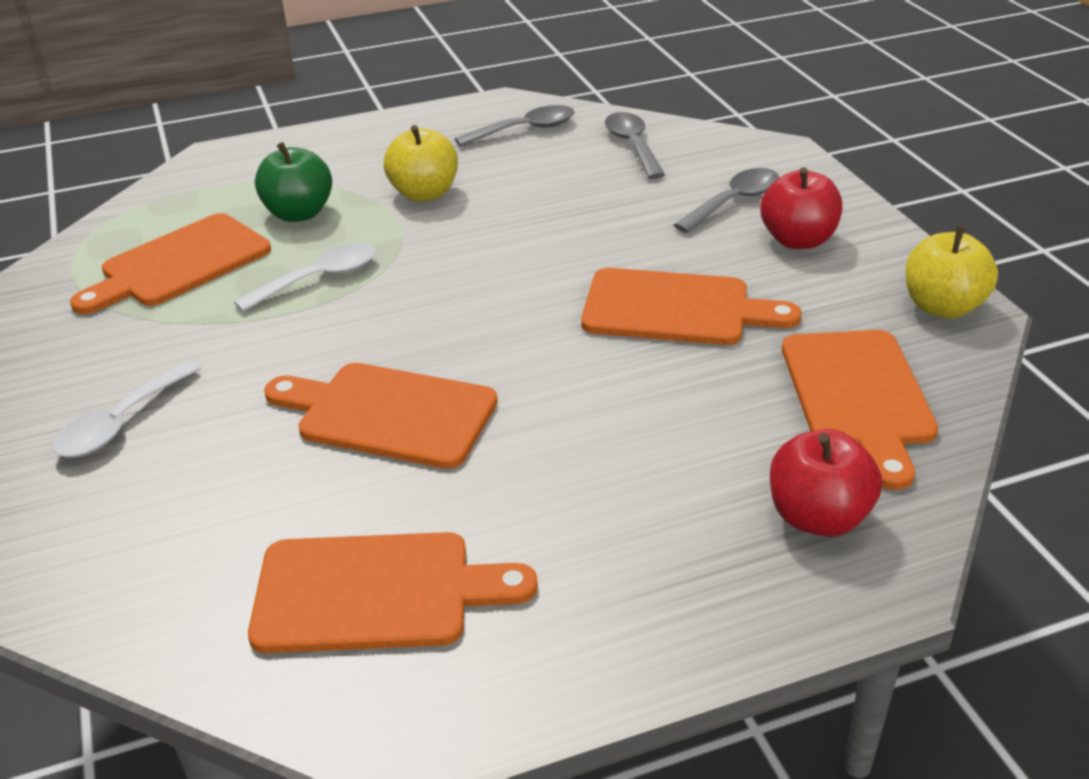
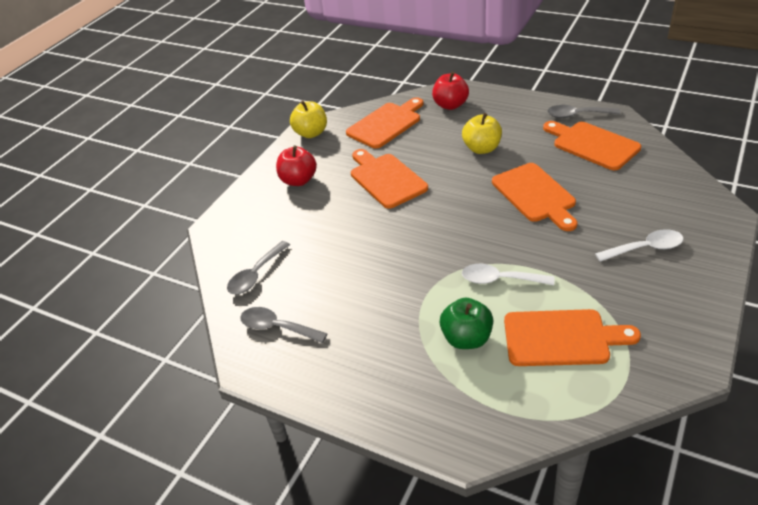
camera: 130 degrees left, 5 degrees up
(424, 194) = (390, 309): yellow apple -> yellow apple (482, 148)
(734, 202) = (283, 211): grey spoon -> grey spoon (577, 115)

